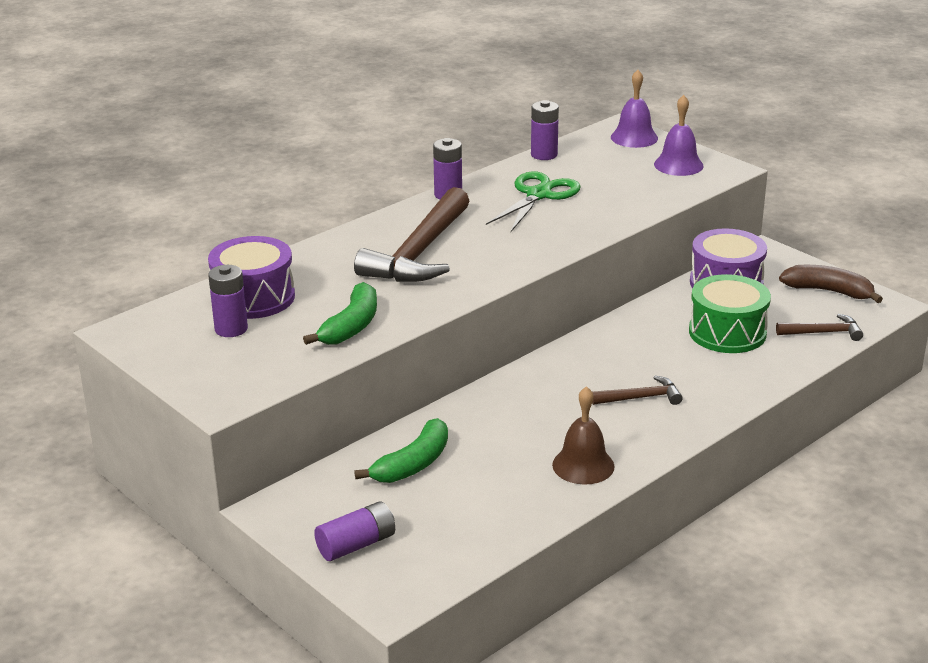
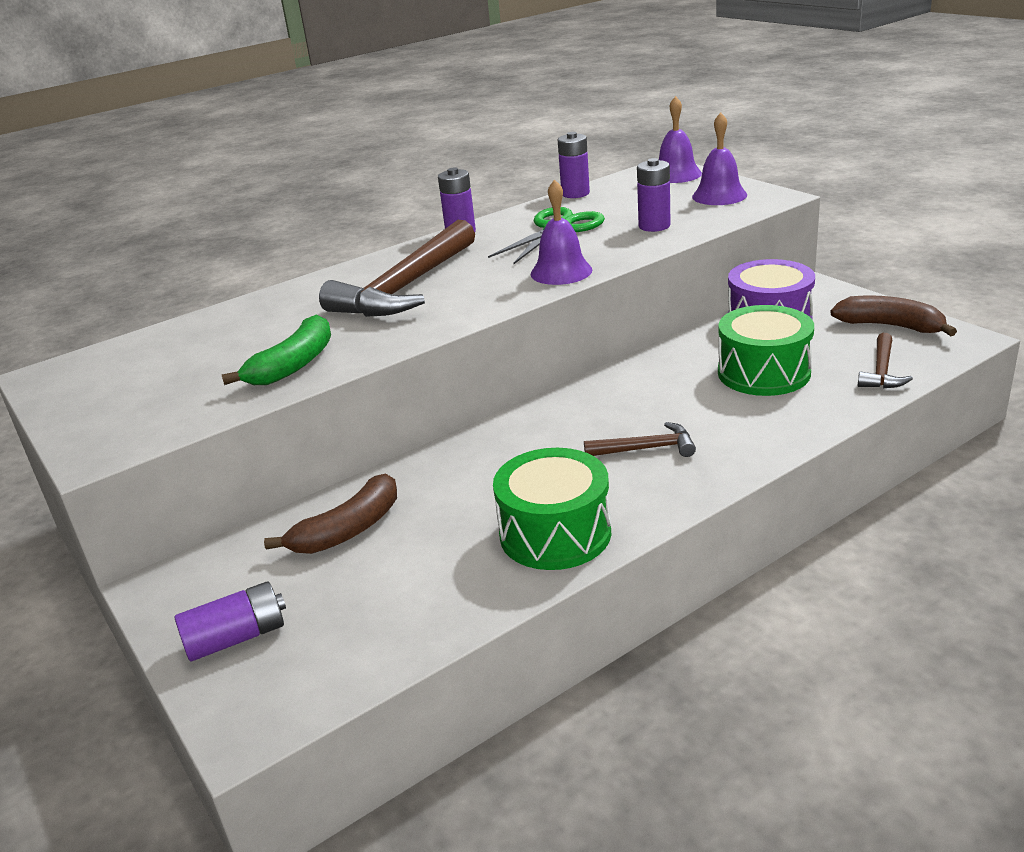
camera: 10 degrees right, 0 degrees up
(231, 329) = (160, 370): purple battery -> purple battery (654, 226)
(254, 297) = (204, 337): purple drum -> none
(413, 464) = (348, 530): green banana -> brown banana
(555, 241) = (561, 272): none -> purple bell
(583, 465) = (555, 533): brown bell -> green drum
(823, 332) = (882, 371): brown hammer -> brown hammer turned 105 degrees clockwise

